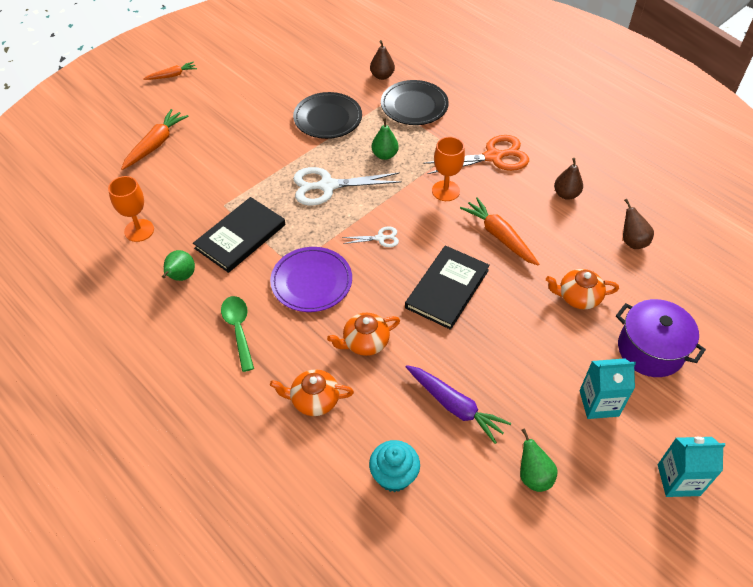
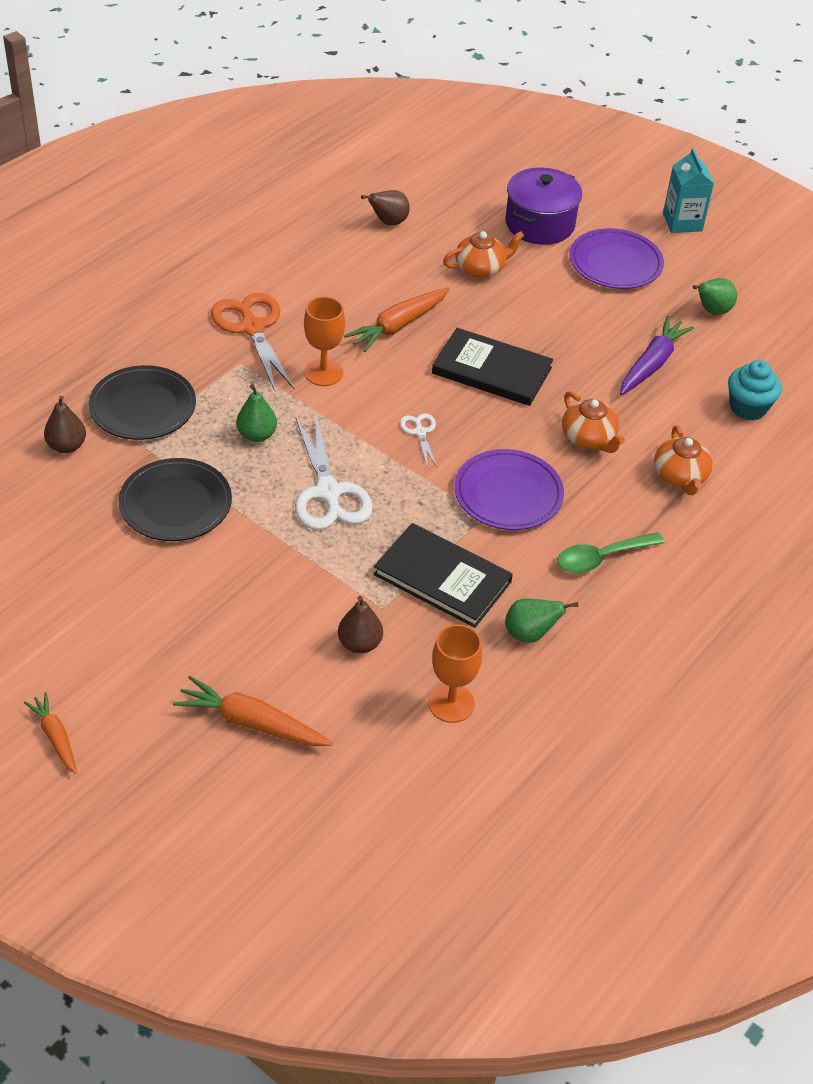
camera: 100 degrees left, 5 degrees down
(566, 194) = (317, 267): brown pear -> brown pear (359, 644)
(578, 297) = (481, 268): orange teapot -> orange teapot turned 105 degrees counterclockwise
(599, 403) = (615, 263): turquoise carton -> purple plate

